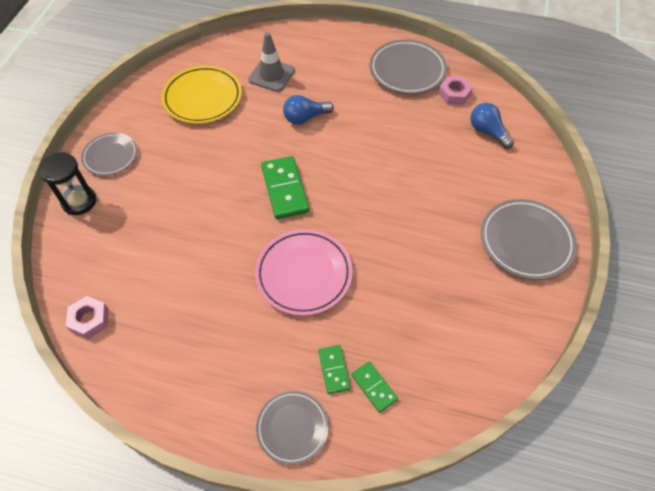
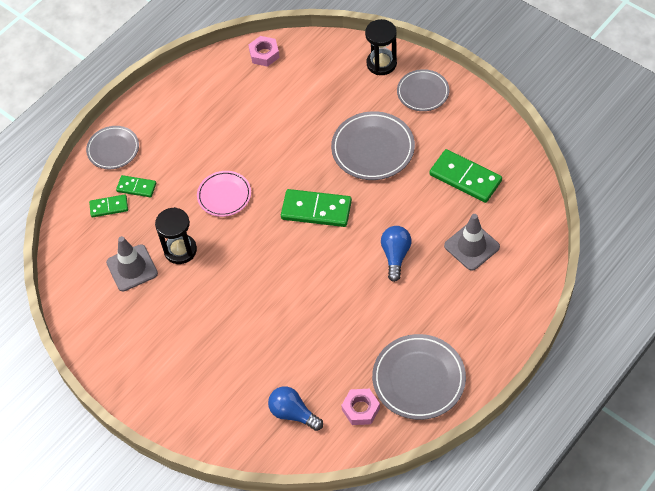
camera: 120 degrees right, 0 degrees up
(202, 98) = (465, 178): yellow plate -> green domino
(304, 274) = (224, 195): pink plate -> pink plate, size x0.64
(388, 285) = (180, 250): none -> black hourglass
(434, 321) = (132, 268): none -> grey traffic cone
(487, 132) = (293, 413): blue light bulb -> blue light bulb turned 135 degrees counterclockwise
(526, 241) = (157, 375): grey plate -> grey plate (373, 149)

